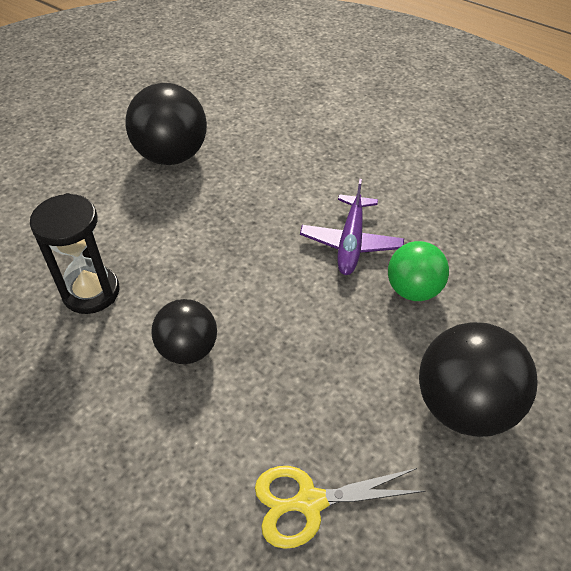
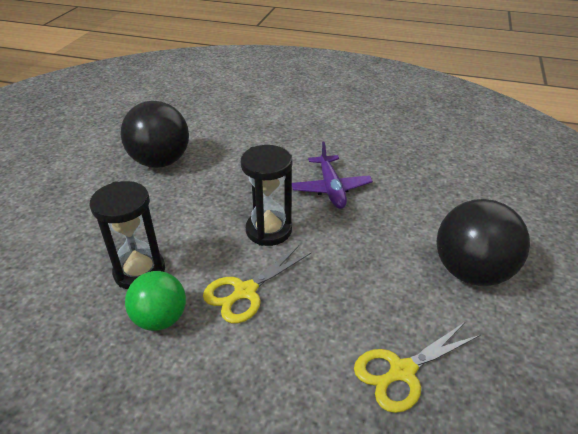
camera: 20 degrees left, 10 degrees down
(188, 349) = (245, 291): black ball -> yellow scissors
(250, 279) = (269, 230): none -> black hourglass
(413, 290) = (392, 208): green ball -> green ball (160, 319)

